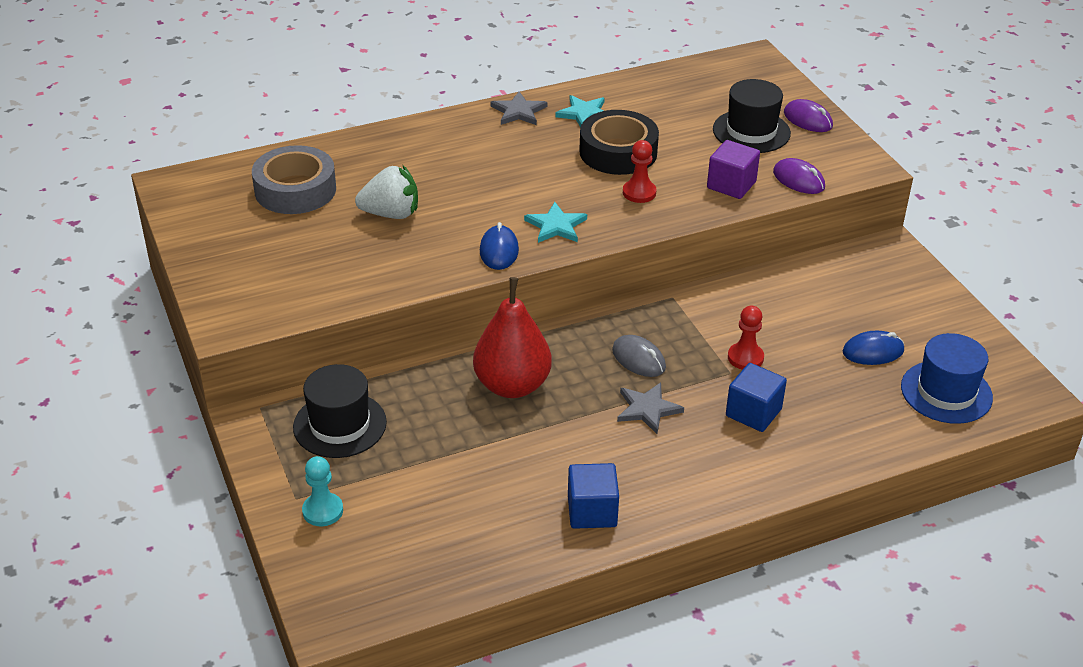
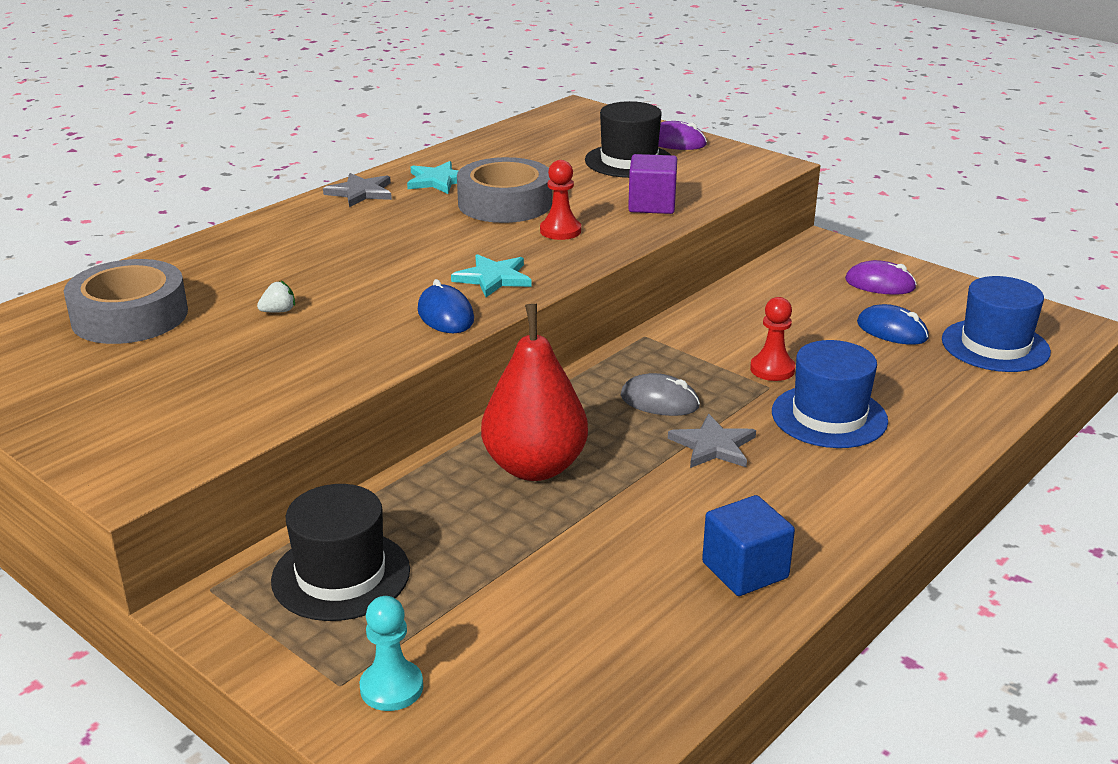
camera: 25 degrees left, 10 degrees down
(391, 214) = (278, 311): white strawberry -> white strawberry, size x0.44
(618, 152) = (505, 203): black tape -> grey tape
(753, 412) = (829, 416): blue cube -> blue hat
(798, 180) = (715, 187): purple mouse -> purple mouse (880, 284)
(873, 351) = (892, 331): blue mouse -> blue mouse turned 75 degrees clockwise

